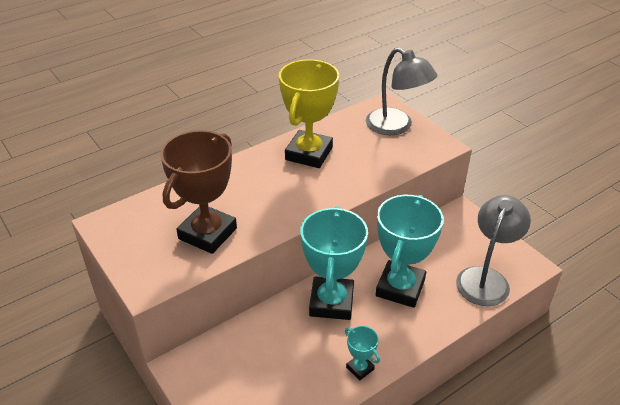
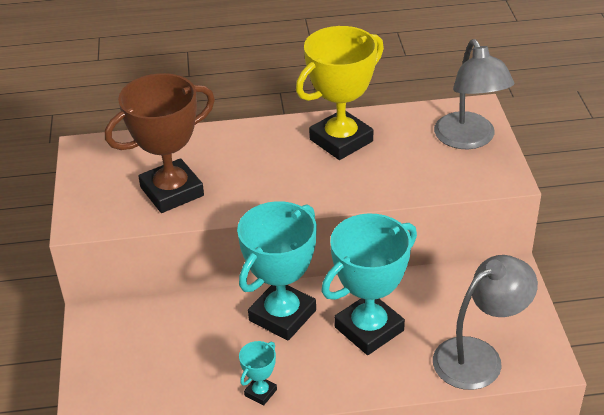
camera: 30 degrees right, 0 degrees up
(360, 368) = (260, 392): turquoise trophy -> turquoise trophy turned 45 degrees clockwise

